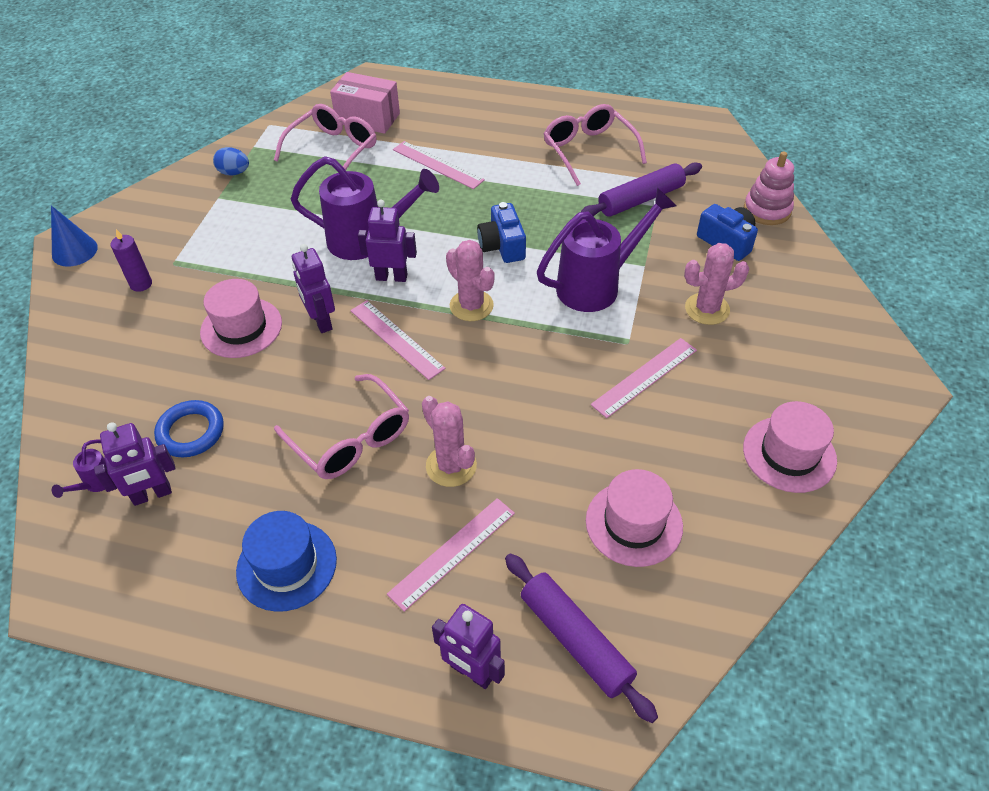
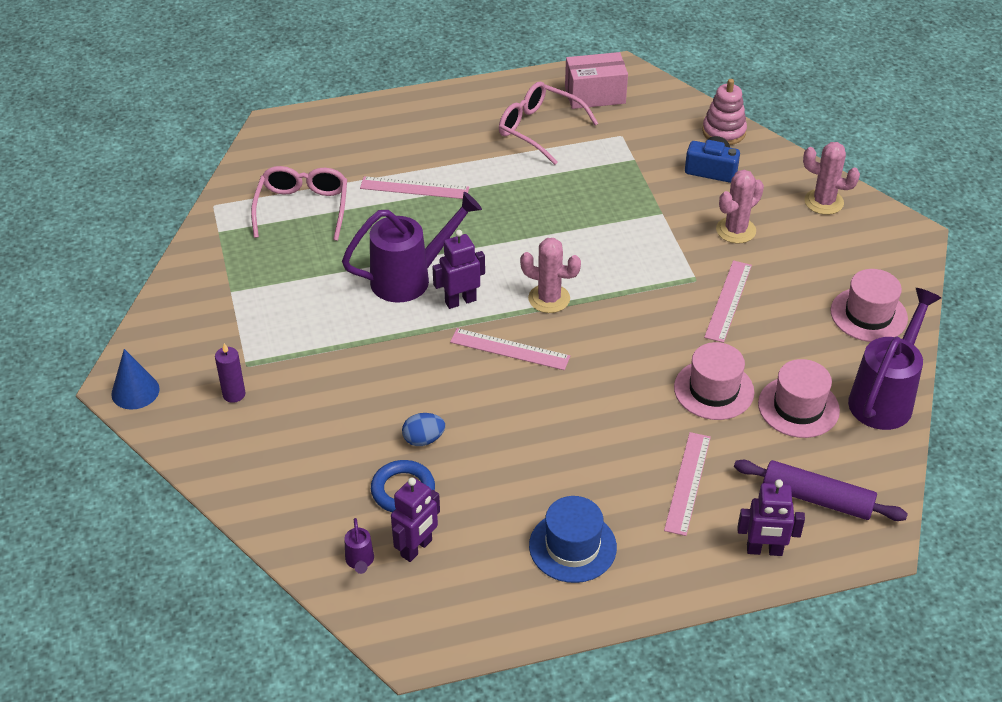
camera: 30 degrees left, 5 degrees down
(234, 172) = (223, 263): blue egg -> blue egg (423, 439)
(241, 327) = (366, 393): pink hat -> pink hat (713, 390)
(321, 321) = (432, 360): purple robot -> none
(350, 438) = (540, 439): pink glasses -> none
(368, 118) = (308, 166): pink box -> pink box (595, 95)
(451, 466) = (636, 425): pink cactus -> pink cactus (823, 202)
(502, 246) = (533, 239): blue camera -> none
(597, 285) = (637, 243): purple watering can -> purple watering can (885, 397)
(641, 199) = (616, 158): purple rolling pin -> none

